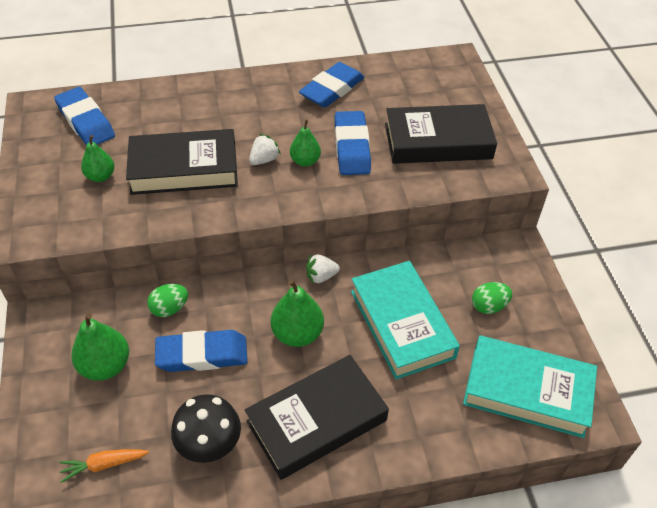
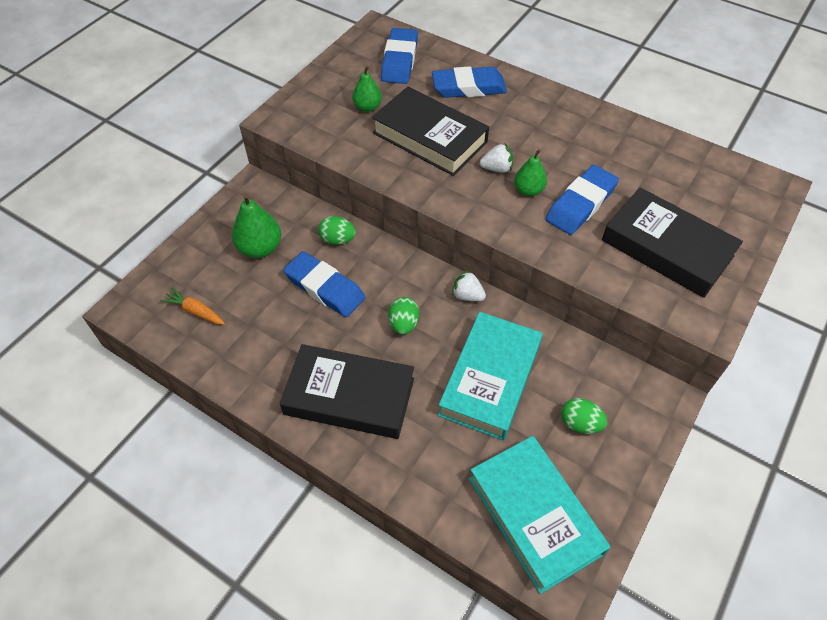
camera: 45 degrees right, 5 degrees up
(209, 444) = (266, 351): black mushroom -> none
(297, 334) = (403, 324): green pear -> green egg
(332, 89) = (619, 145): blue eraser -> blue eraser (468, 87)

